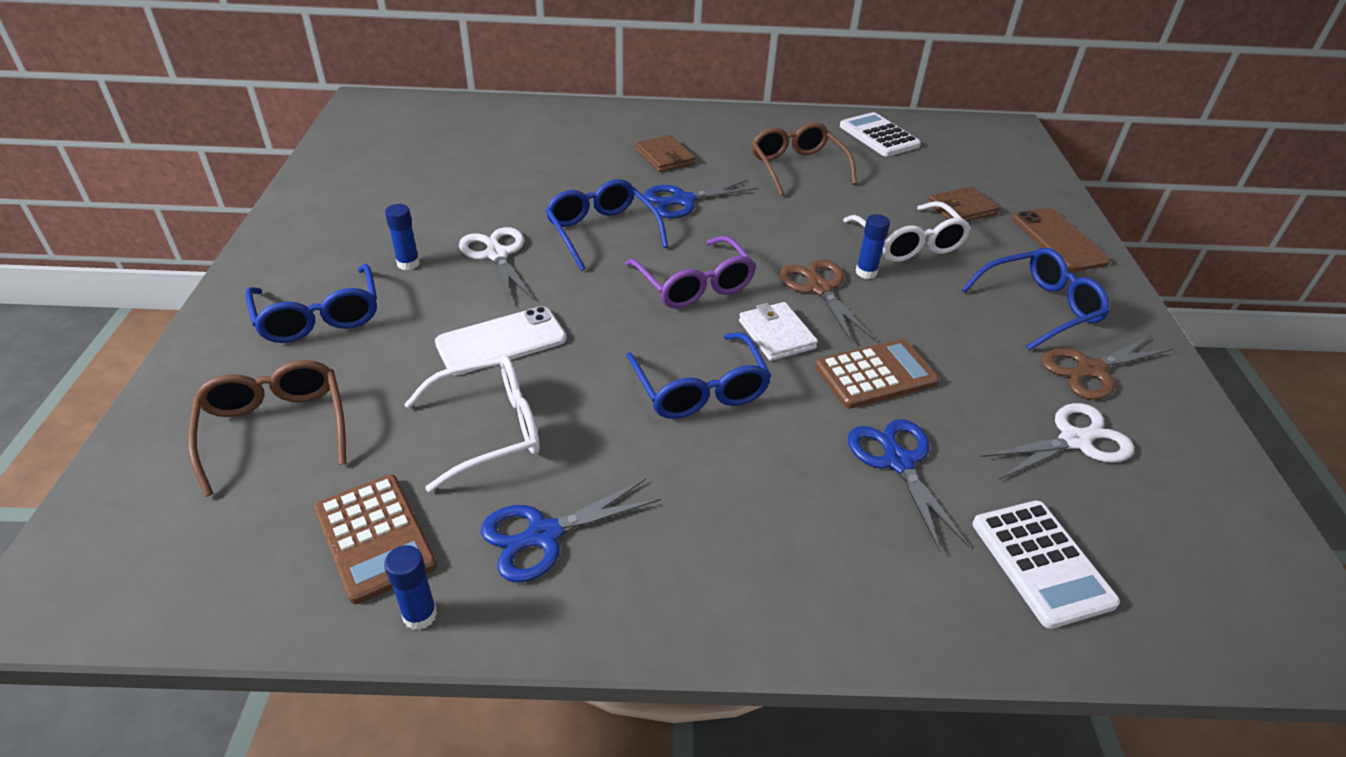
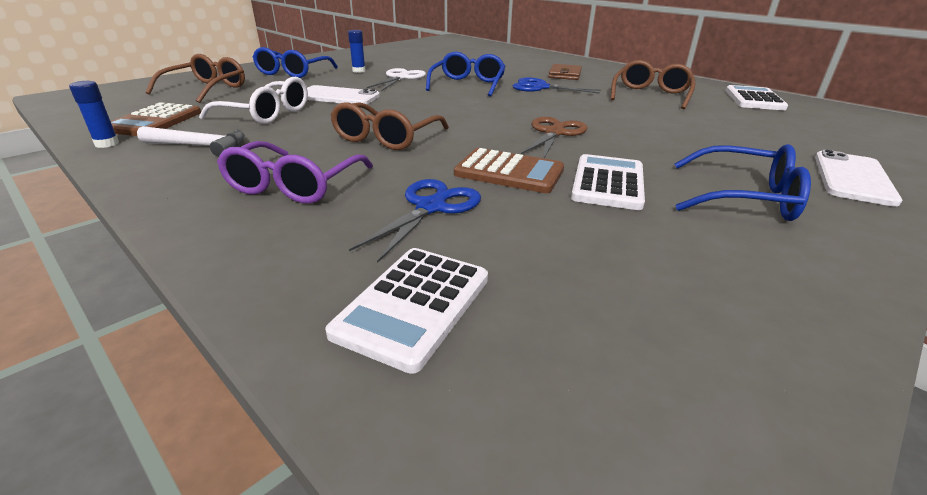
camera: 45 degrees right, 10 degrees down
(544, 535) = (200, 146): blue scissors -> white hammer
(694, 285) = (475, 110): purple glasses -> purple glasses (294, 186)
(700, 390) = (386, 138): blue glasses -> brown glasses
(777, 334) = (480, 138): white wallet -> none
(866, 272) = (607, 138): blue glue stick -> none
(909, 243) = (675, 138): white glasses -> none
(952, 343) = (608, 183): none -> white calculator
(961, 208) = (767, 139): brown wallet -> none
(1059, 240) = (853, 178): brown phone -> white phone
(1074, 440) = (614, 268): white scissors -> none
(1091, 370) = (731, 245): brown scissors -> none

